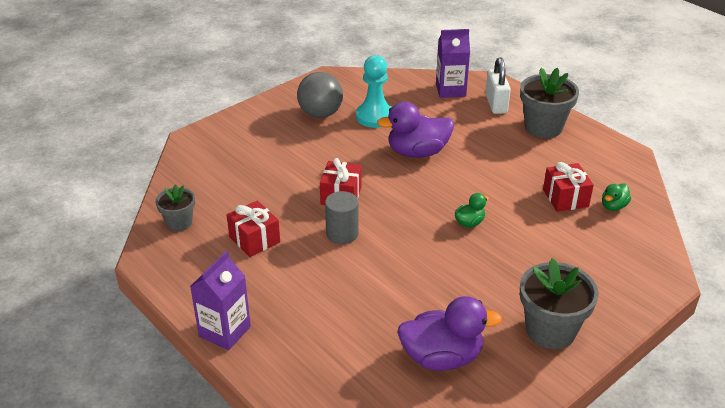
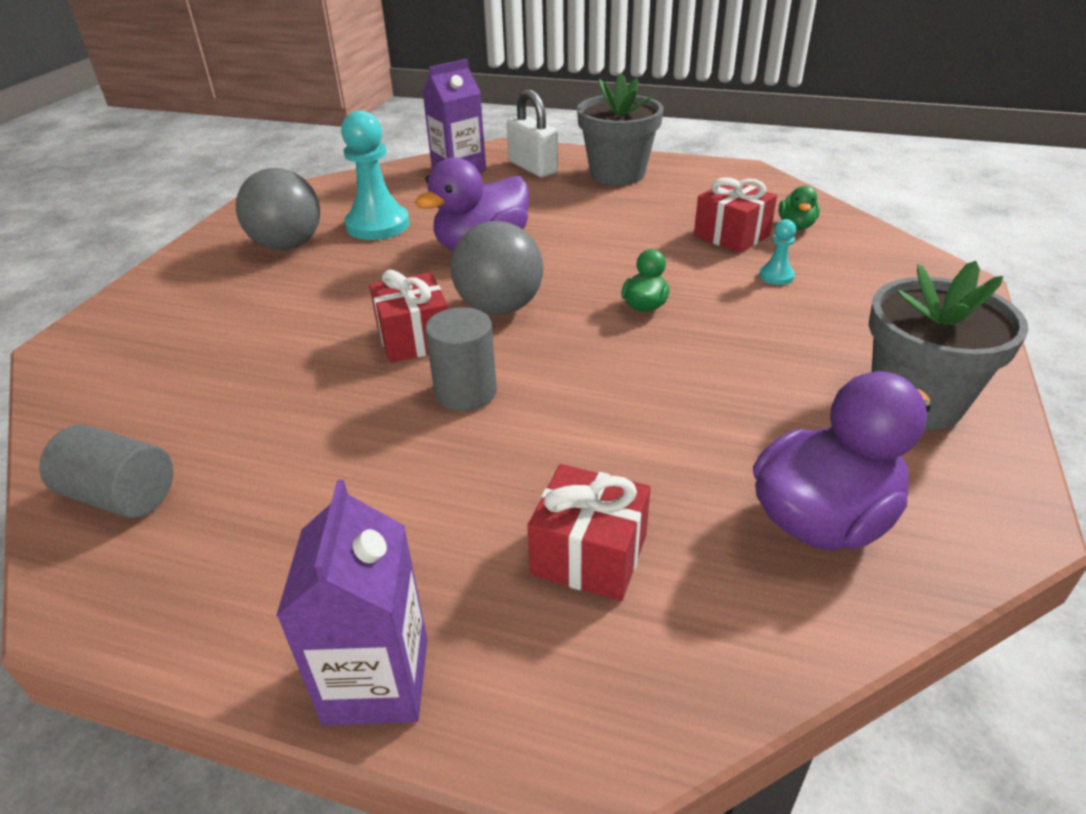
camera: 30 degrees left, 0 degrees up
(179, 223) = (121, 496): grey flower pot -> grey cylinder
(254, 239) = (309, 464): red gift -> red gift (589, 555)
(395, 194) = (499, 307): none -> grey ball
(561, 234) = (776, 276): none -> turquoise pawn

